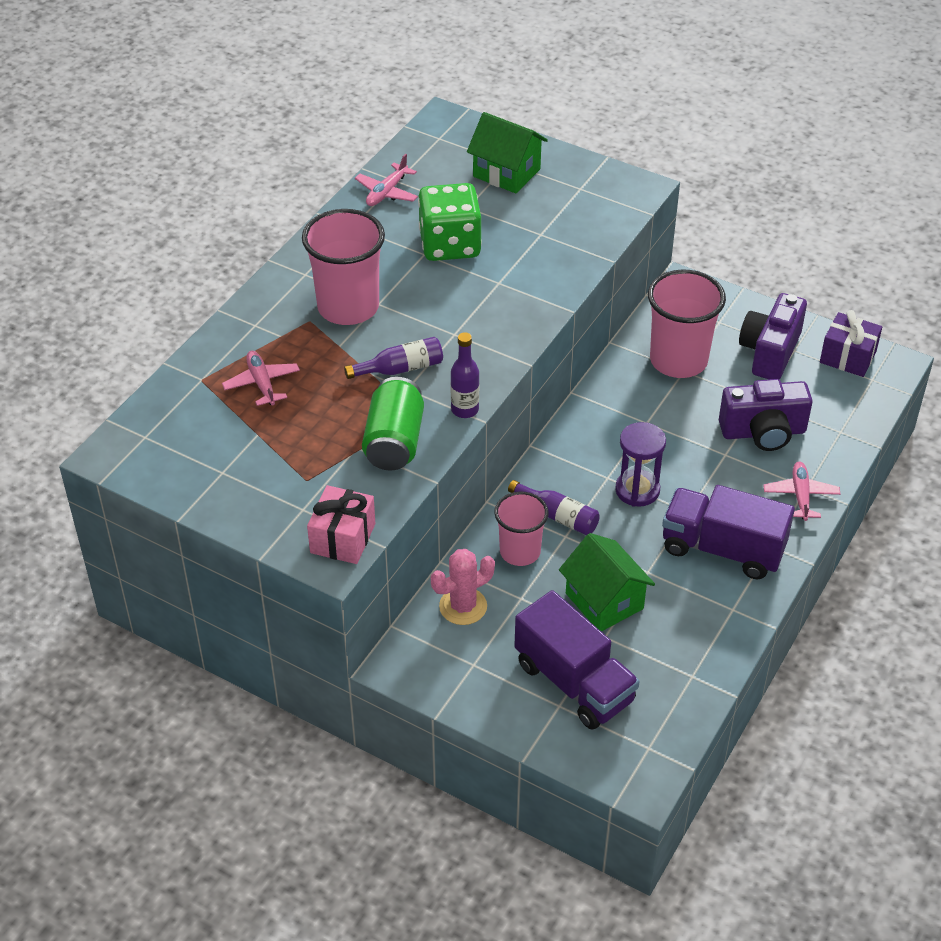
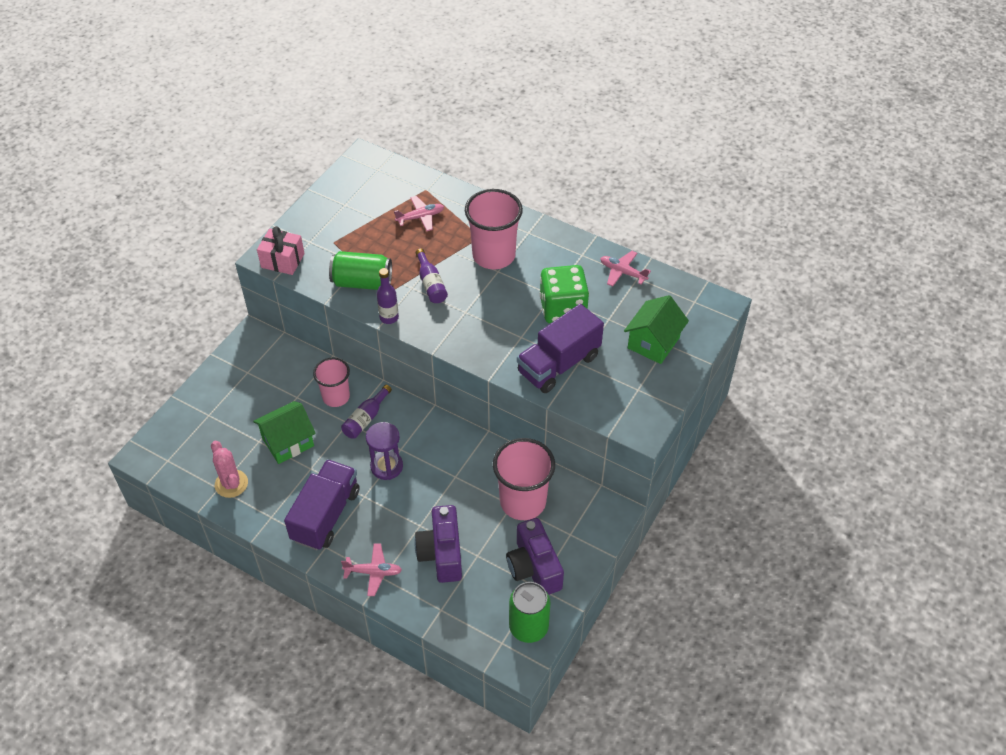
camera: 90 degrees right, 5 degrees up
(463, 606) = (293, 367): pink cactus -> pink cactus (231, 484)
(574, 682) = (224, 423): purple truck -> purple truck (558, 364)
(769, 352) = (534, 568): purple camera -> purple camera turned 135 degrees counterclockwise
(848, 357) = (528, 627): purple gift -> green can

